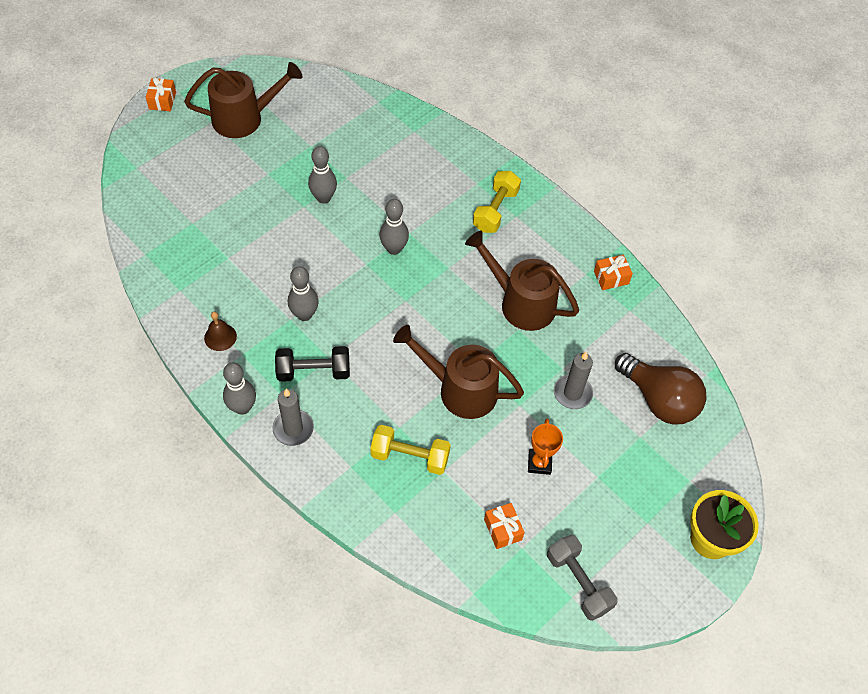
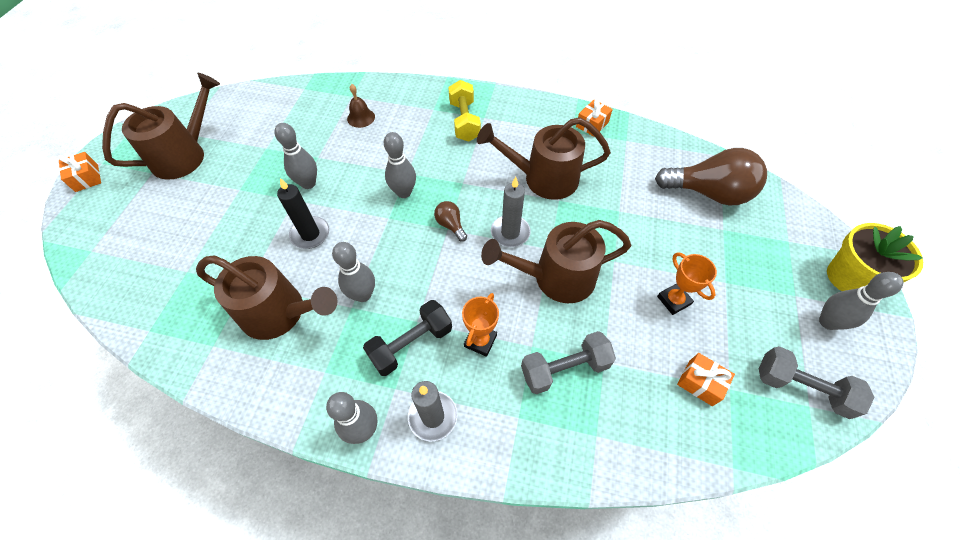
camera: 30 degrees left, 0 degrees up
(220, 337) = (289, 368): brown bell -> brown bell (361, 117)
(238, 294) = (281, 313): none -> brown watering can
(297, 243) = (310, 234): none -> black candle
(364, 400) = (480, 341): none -> orange trophy
(410, 298) = (450, 225): none -> brown light bulb
(410, 456) = (564, 368): yellow dumbbell -> grey dumbbell
(572, 393) = (644, 226): grey candle -> grey candle (510, 232)
(652, 557) = (828, 322): none -> grey bowling pin

